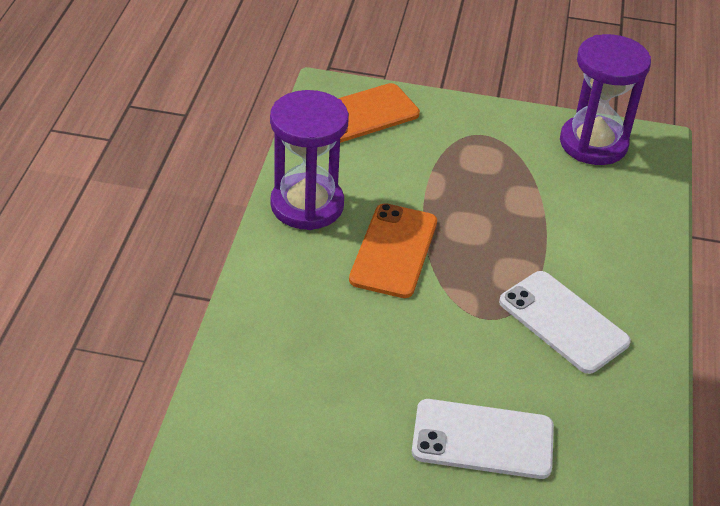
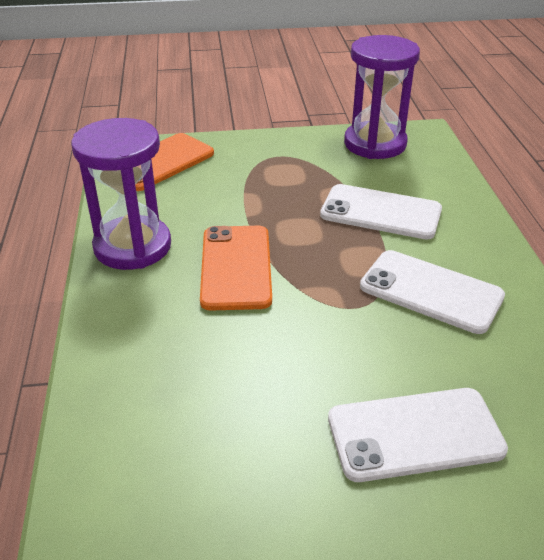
camera: 15 degrees left, 5 degrees down
(558, 227) = (380, 212): none -> white phone

